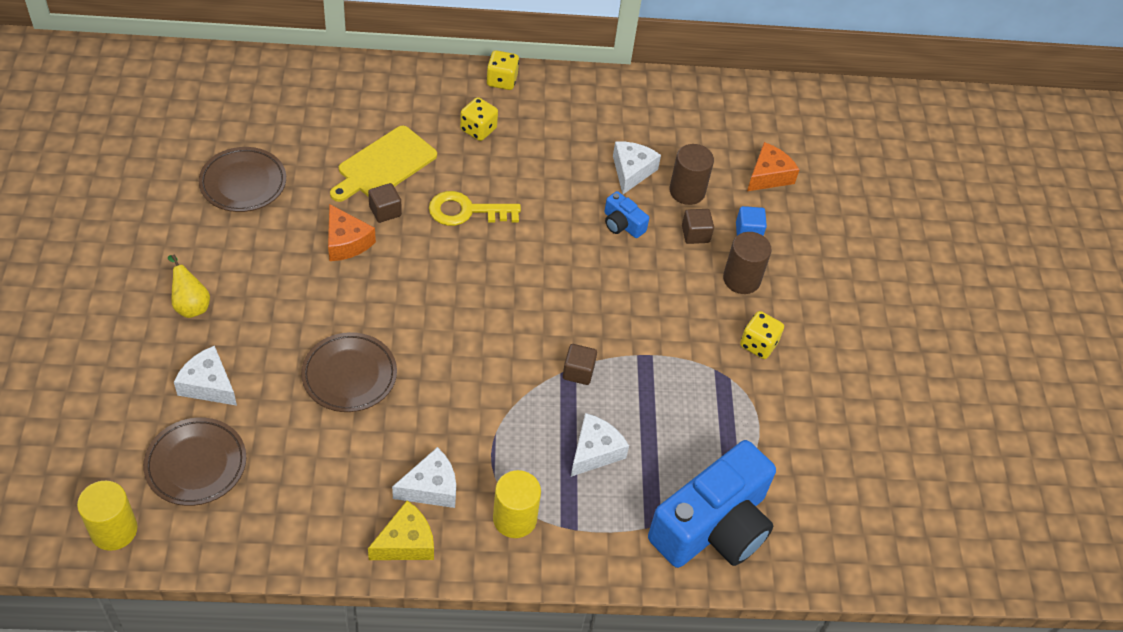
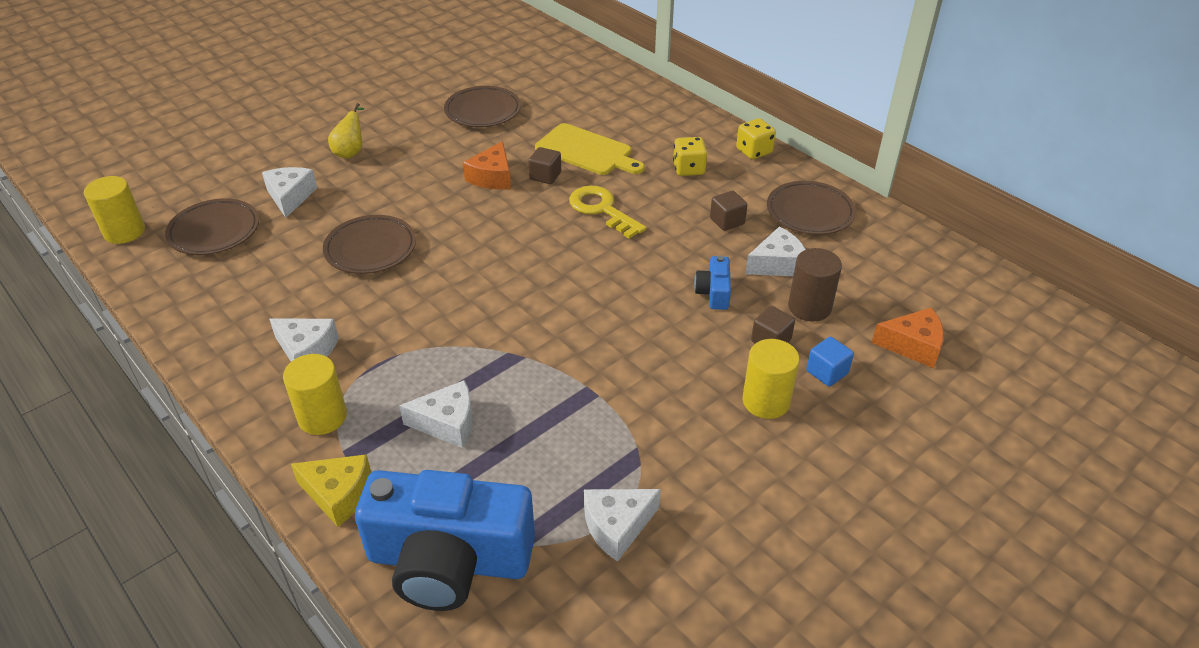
camera: 55 degrees right, 10 degrees down
(384, 165) = (587, 151): yellow cutting board -> yellow cutting board turned 150 degrees counterclockwise
(406, 542) = (238, 369): yellow cheese -> yellow cheese (338, 494)
(578, 372) = (521, 362): brown cube -> brown cube (727, 221)
(601, 112) = (809, 212): none -> brown plate
(741, 279) = (766, 401): brown cylinder -> yellow cylinder
(758, 344) = (707, 460): yellow dice -> none
(765, 425) = (617, 526): none -> white cheese

